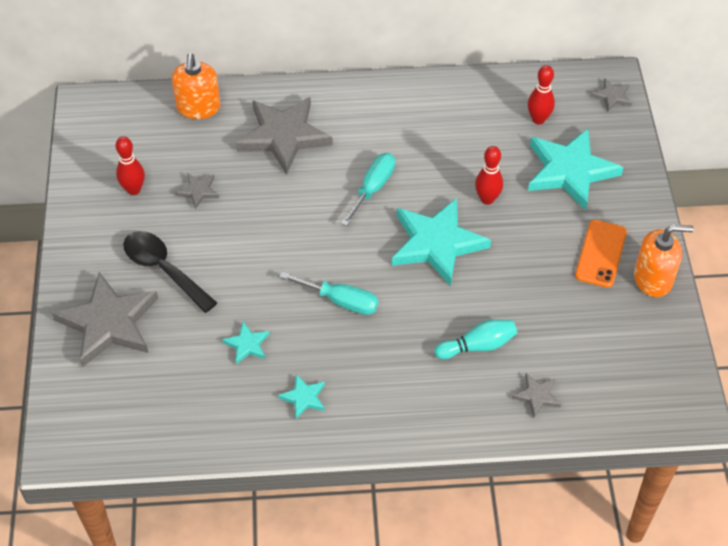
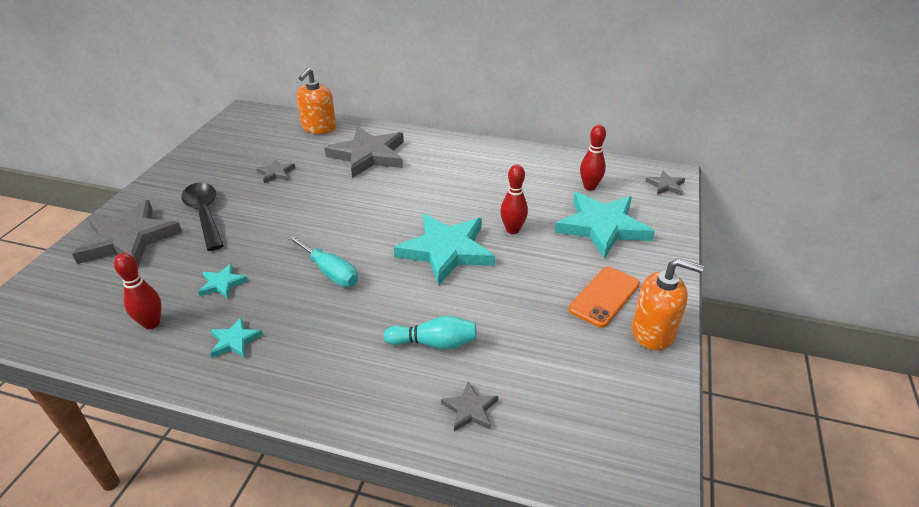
camera: 20 degrees right, 15 degrees down
(134, 189) = (230, 162): red bowling pin -> red bowling pin (151, 323)
(373, 188) = (416, 201): turquoise screwdriver -> none

